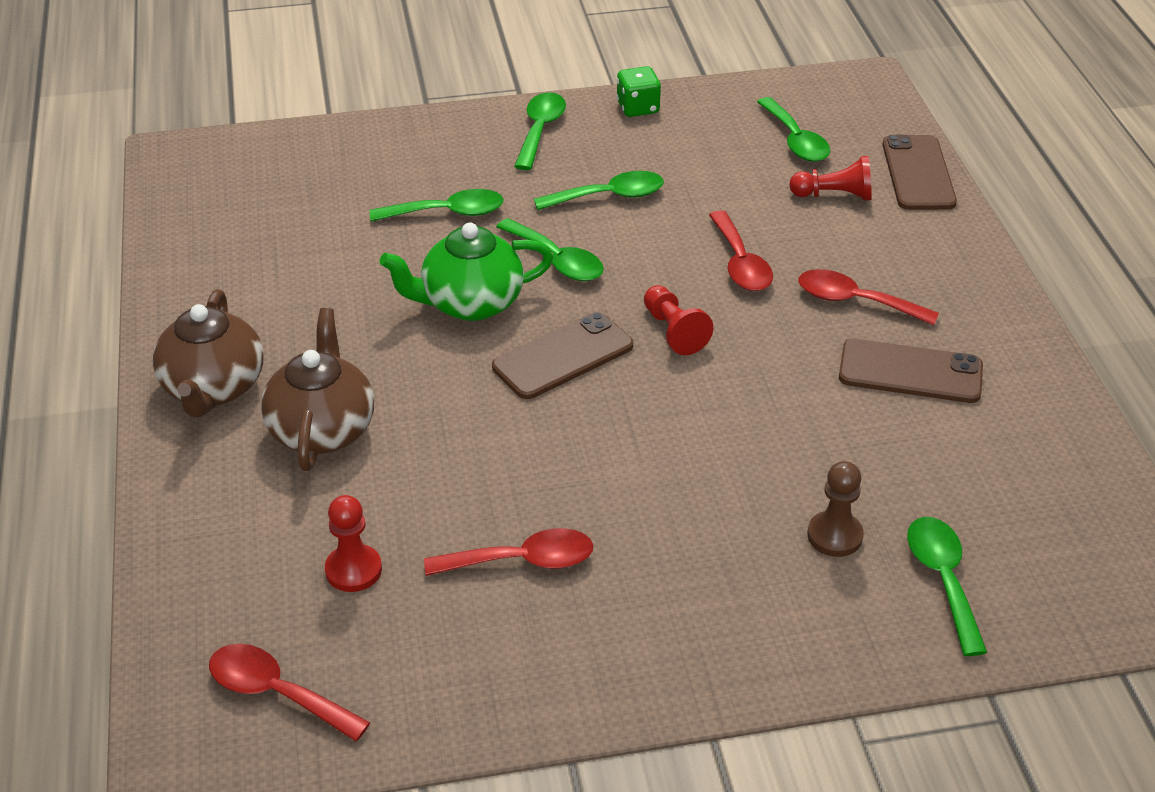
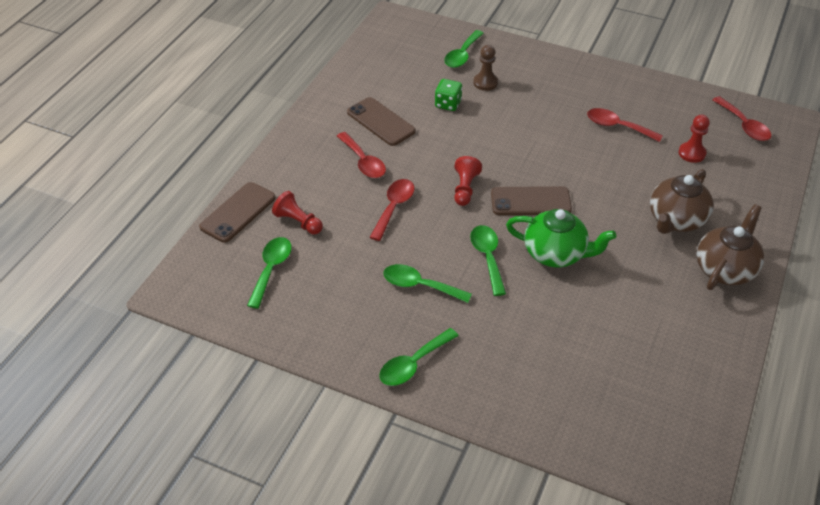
camera: 145 degrees left, 5 degrees up
(448, 213) = (525, 323): green spoon -> none
(638, 108) = (333, 349): green dice -> green dice (448, 104)

